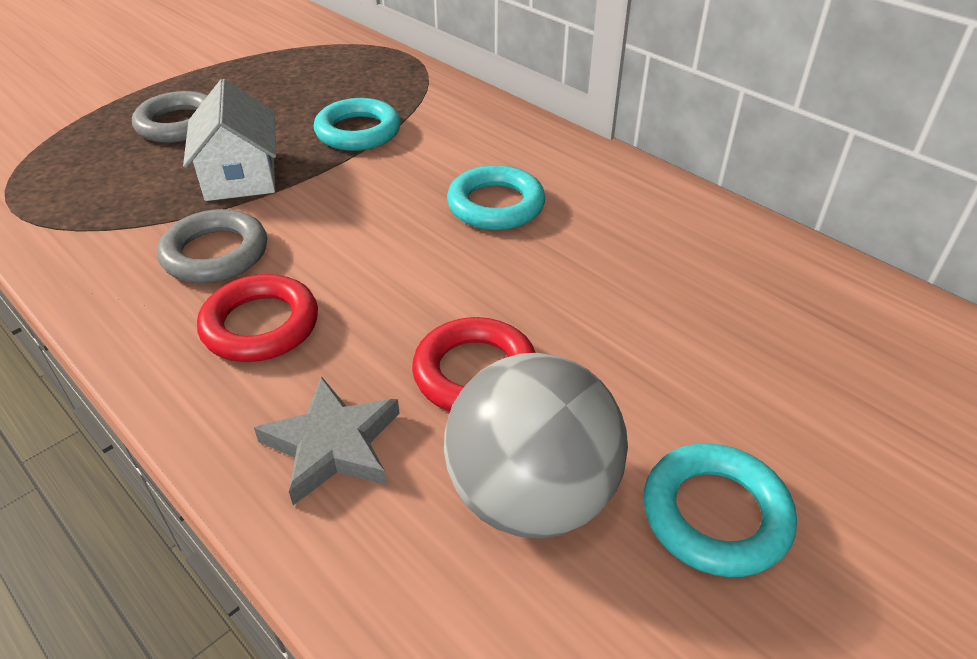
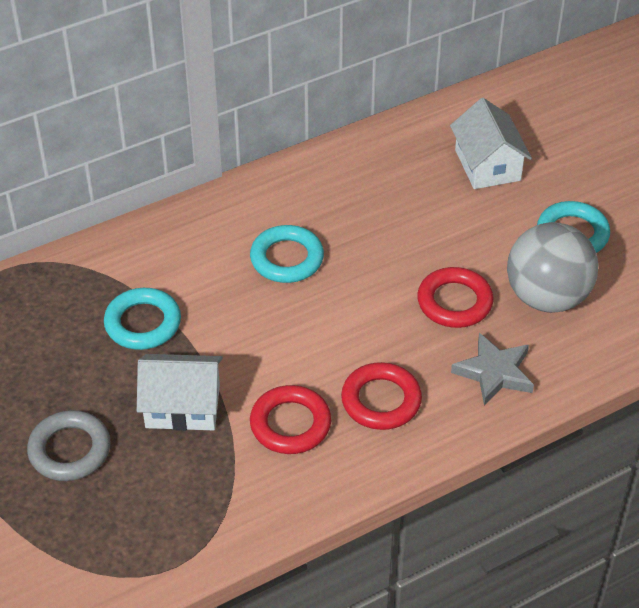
camera: 75 degrees left, 5 degrees up
(215, 253) = (290, 424): grey ring -> red ring
(809, 367) = (487, 165): none -> white house

